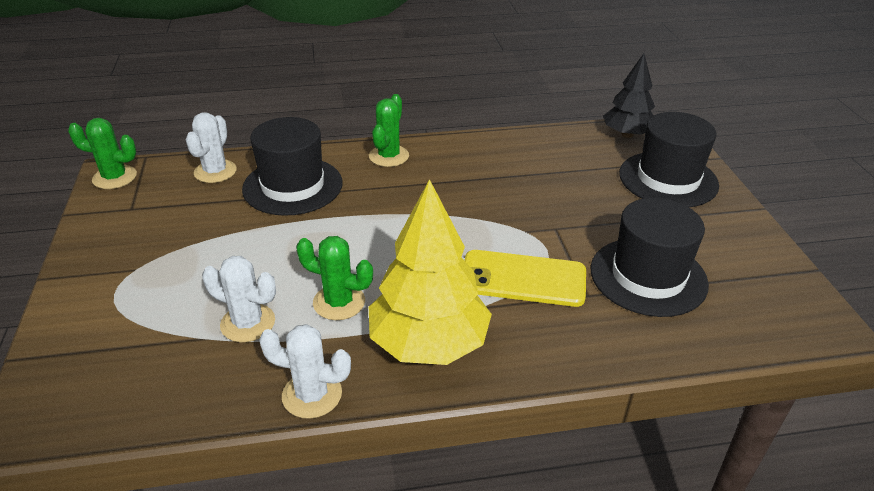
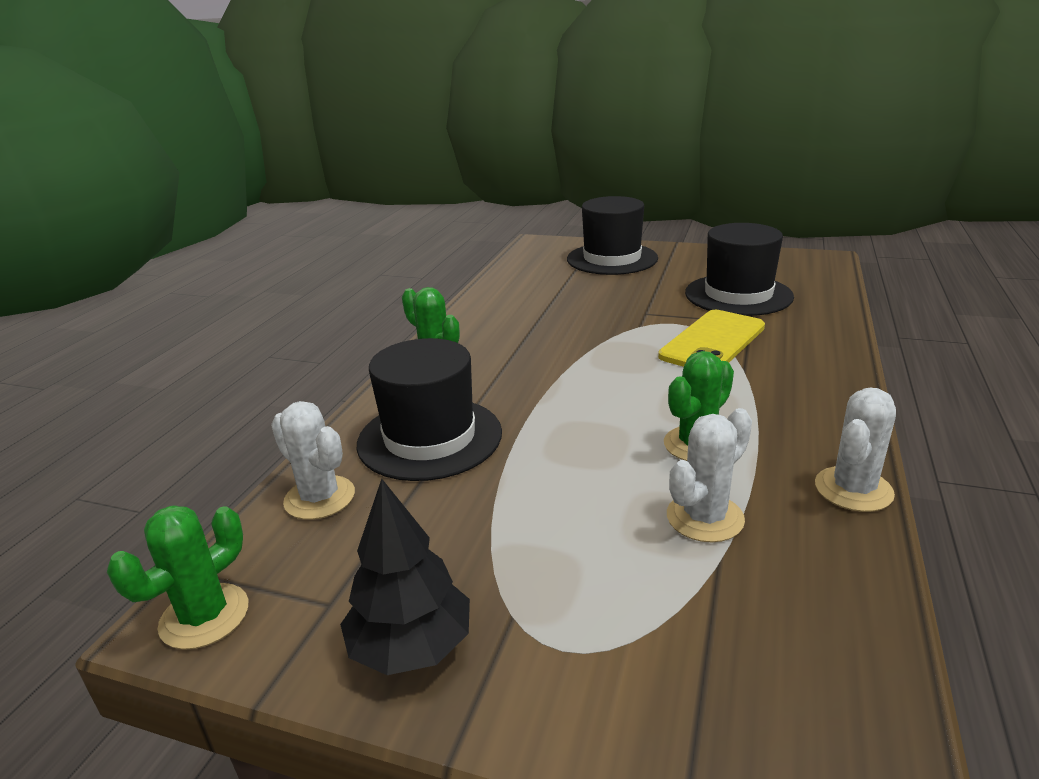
camera: 60 degrees left, 10 degrees down
(428, 343) = (789, 405): yellow tree -> none
(627, 134) = (530, 256): black tree -> black tree (411, 647)

